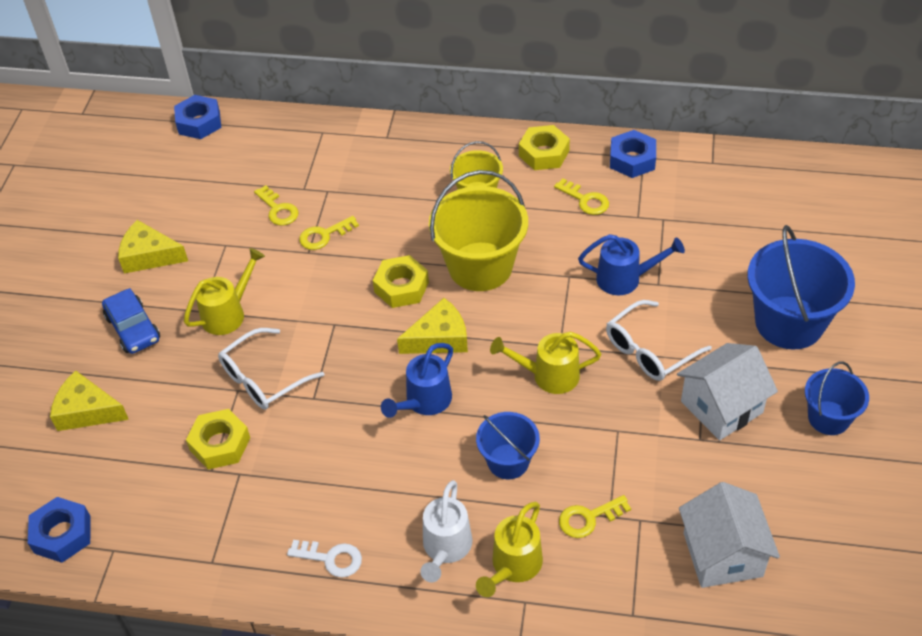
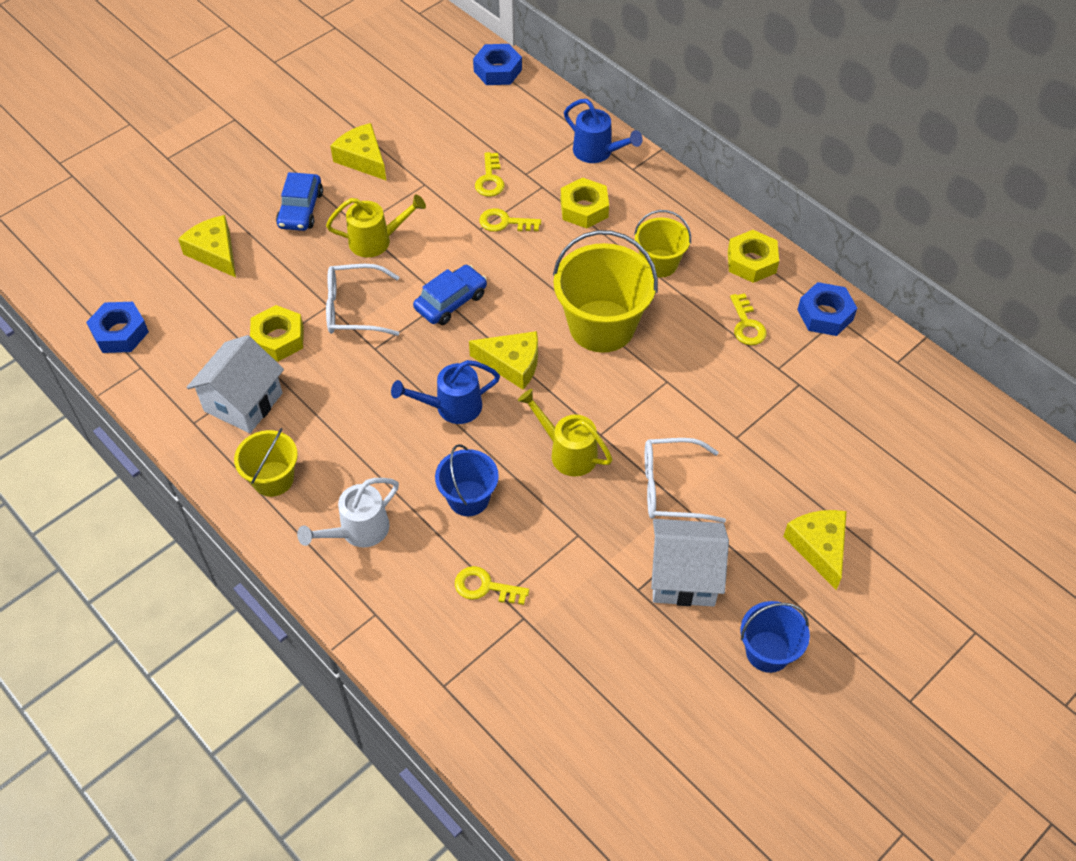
camera: 35 degrees right, 5 degrees up
(331, 558) = (273, 479): white key -> yellow bucket
(341, 322) = (451, 301): none -> blue car
(401, 287) = (523, 303): yellow nut -> yellow nut (584, 209)
(513, 566) = (392, 581): yellow watering can -> none
(625, 279) = (712, 414): blue watering can -> blue watering can (597, 152)
(722, 554) = (561, 694): white house -> white house (243, 402)
(789, 322) = (819, 547): blue bucket -> yellow cheese

